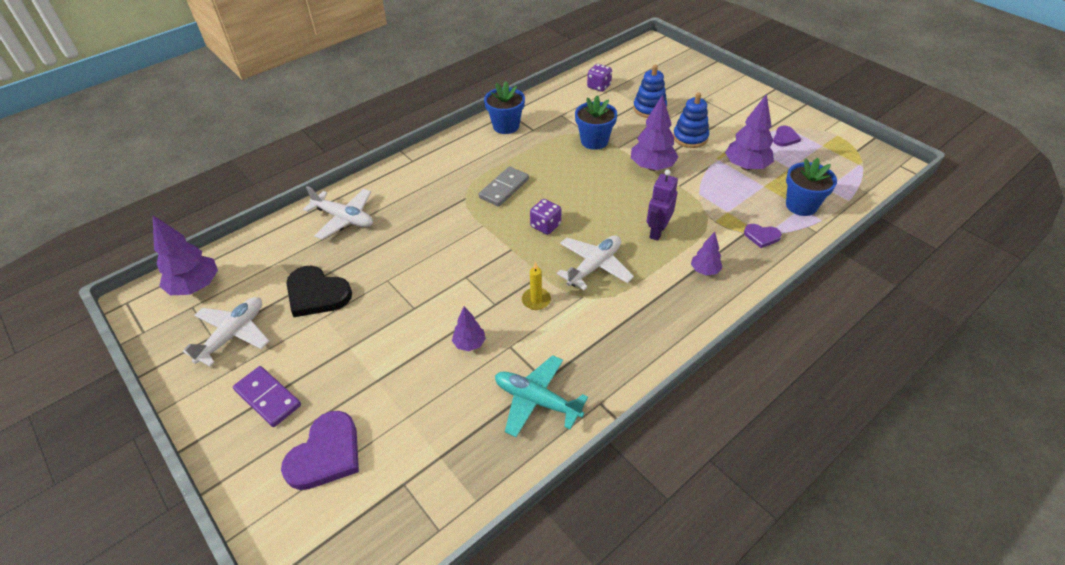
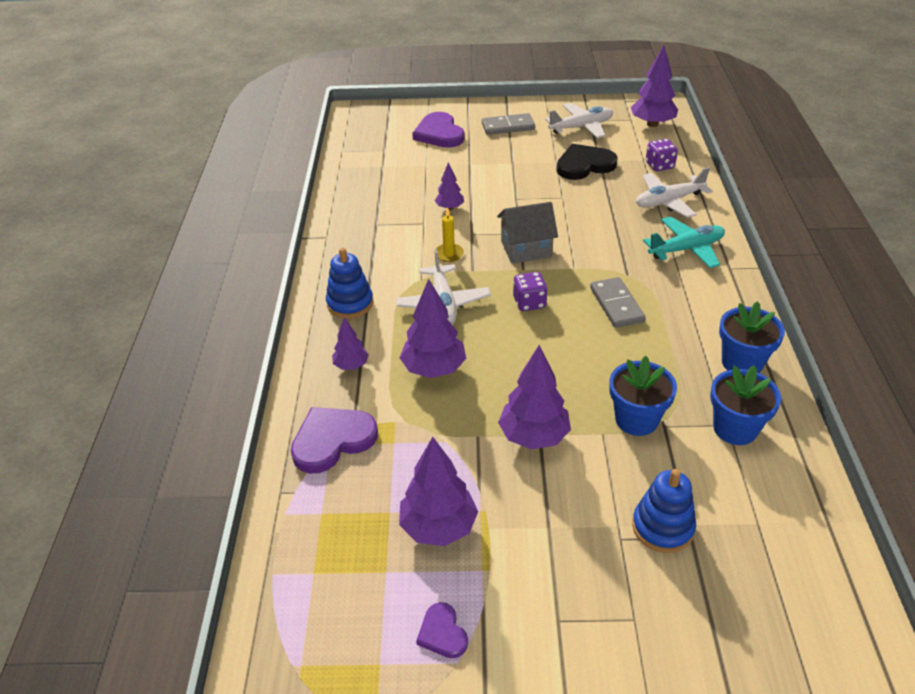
camera: 130 degrees right, 5 degrees down
(233, 335) = (581, 127): white plane -> white plane turned 90 degrees counterclockwise
(268, 398) = (508, 126): purple domino -> grey domino
(484, 261) = (526, 249): none -> grey house
(537, 401) = (366, 213): turquoise plane -> turquoise plane (686, 249)
(599, 86) = (776, 511): purple dice -> purple dice (659, 166)
(657, 231) = (434, 369): purple robot -> purple tree
(690, 137) = (553, 519): blue stacking toy -> blue stacking toy (350, 303)
(761, 236) = (332, 440): purple heart -> purple heart, size x1.86
(801, 205) = (324, 517): blue flower pot -> blue flower pot (735, 428)

